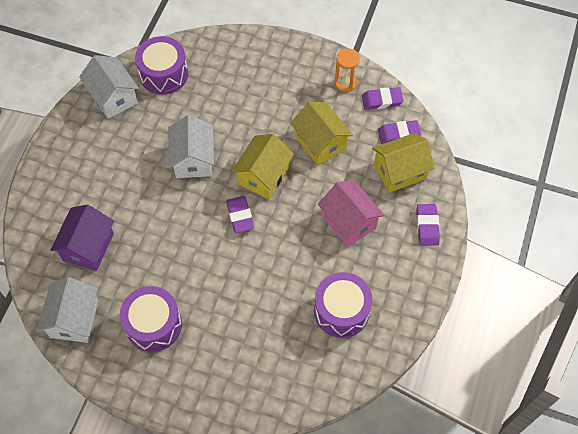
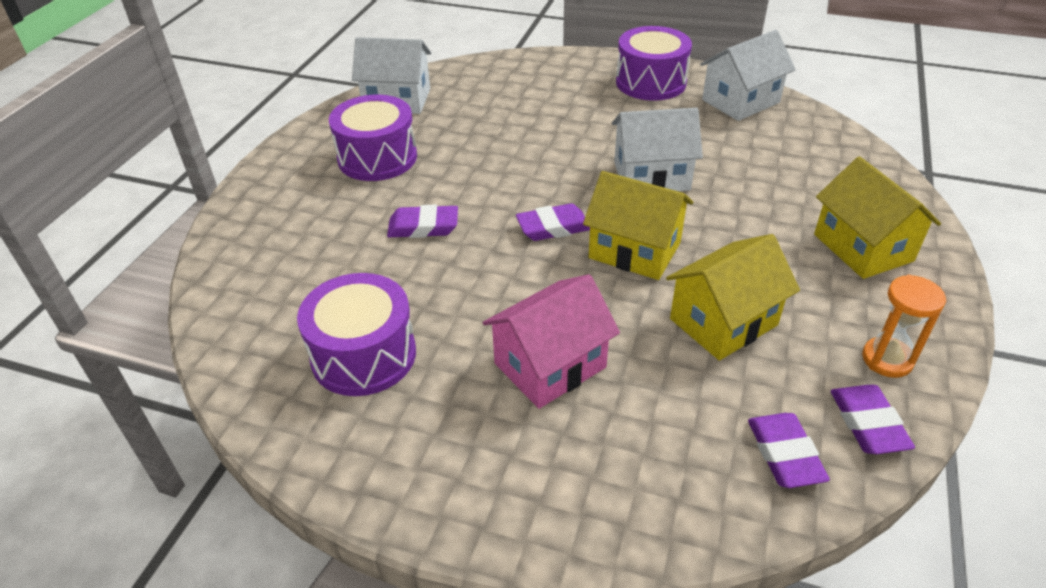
camera: 90 degrees right, 20 degrees down
(88, 247) = (498, 101): purple house -> none
(164, 74) = (801, 140): purple drum -> purple drum (650, 82)
(400, 171) = (683, 454): yellow house -> yellow house (862, 247)
(427, 226) = (546, 504): purple eraser -> purple eraser (423, 227)

